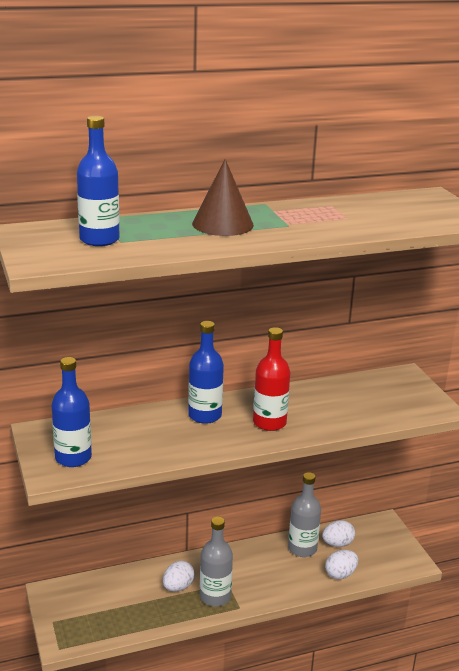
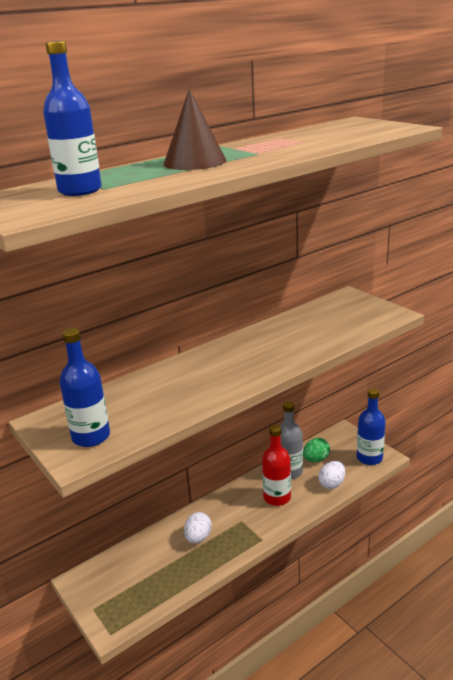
camera: 15 degrees left, 0 degrees up
(205, 415) = (199, 367): blue bottle -> blue bottle (369, 458)
(215, 596) = (235, 536): grey bottle -> none
(269, 422) = (261, 358): red bottle -> red bottle (277, 497)
(337, 544) = (316, 459): white egg -> green egg

